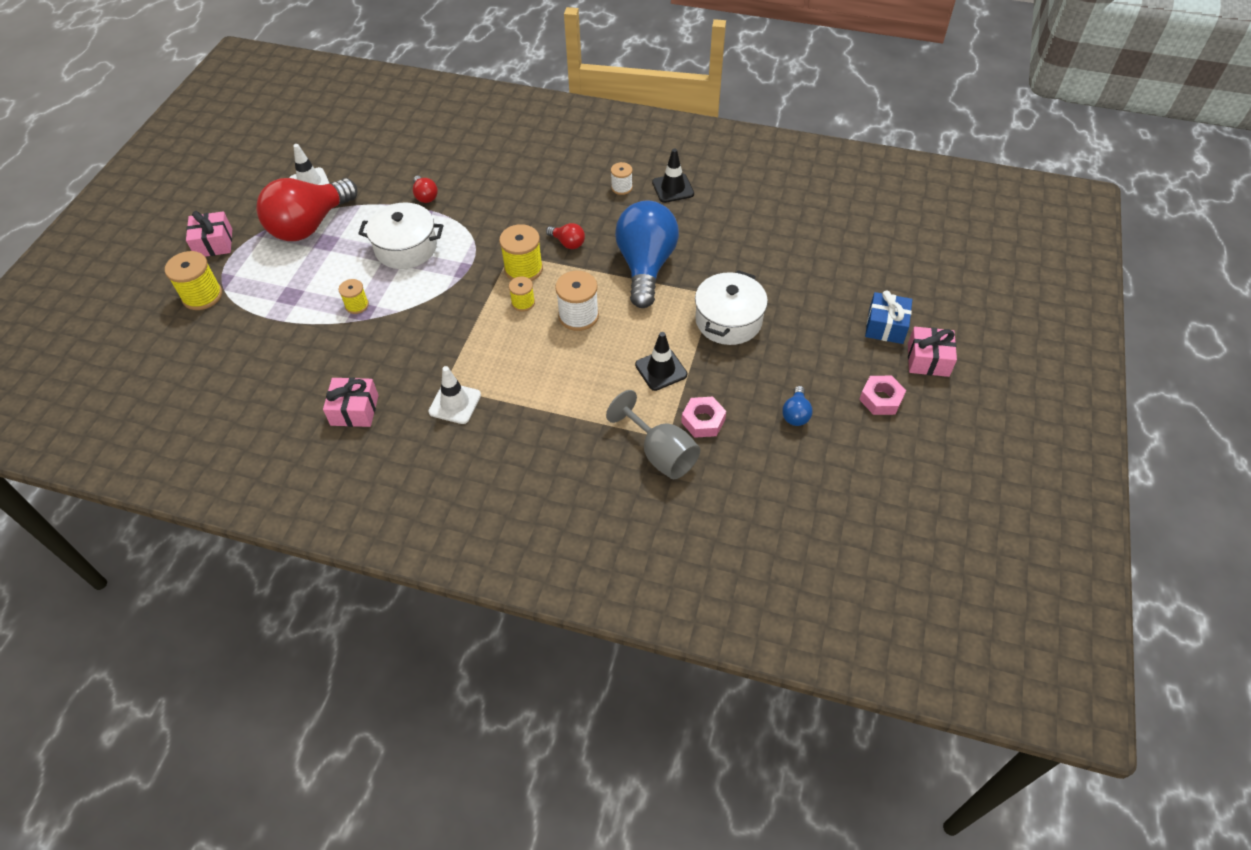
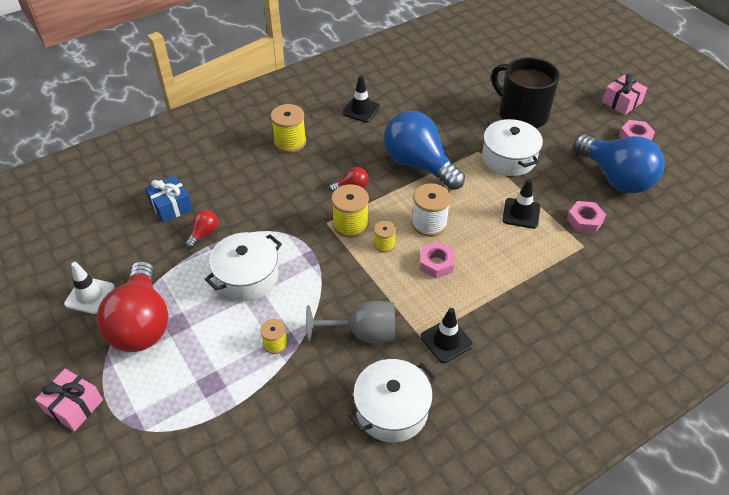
camera: 50 degrees left, 5 degrees down
(202, 296) = (132, 452): yellow spool -> yellow spool (290, 142)
(354, 410) = (391, 410): pink gift -> white pot
(425, 196) = (204, 233): red light bulb -> red light bulb turned 75 degrees counterclockwise
(455, 403) = (446, 341): white traffic cone -> black traffic cone
(535, 348) = (436, 264): none -> pink nut
(621, 187) = (330, 131): white spool -> none
(660, 453) = (595, 257): grey goblet -> grey goblet (363, 333)
(795, 414) = (615, 178): blue light bulb -> blue light bulb, size x2.41
(806, 295) = (521, 114): none -> black mug
(885, 326) = (579, 101): blue gift -> blue gift (171, 206)

